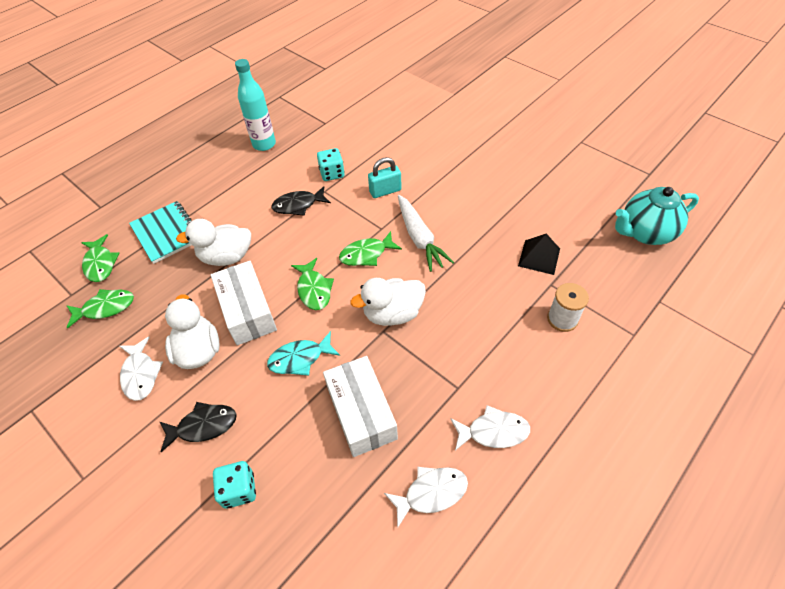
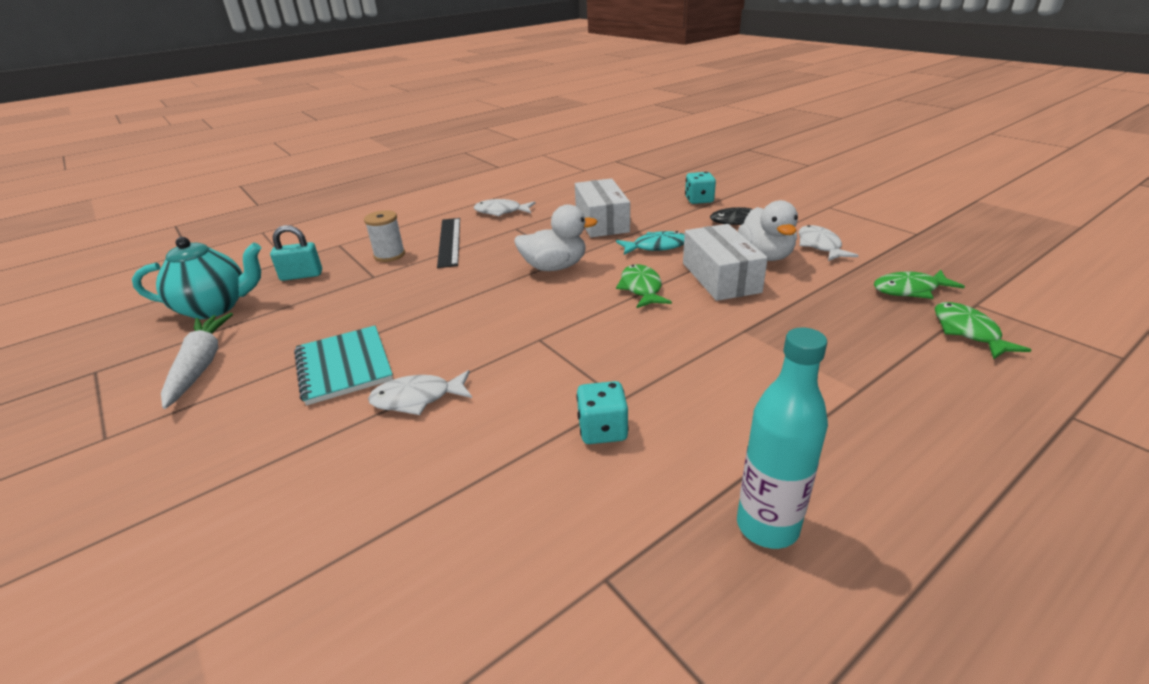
camera: 170 degrees left, 20 degrees down
(166, 233) = (888, 361): turquoise notebook -> turquoise notebook (344, 366)
(226, 257) = (769, 325): white duck -> none
(298, 205) = (667, 381): black fish -> none
(366, 254) = (569, 314): green fish -> none
(385, 191) = (513, 388): turquoise padlock -> turquoise padlock (301, 275)
(419, 238) = (491, 324): white carrot -> white carrot (200, 366)
(431, 493) = (560, 196): white fish -> white fish (417, 398)
(517, 351) = (449, 241): none -> black ruler
(539, 257) = (361, 296): black pyramid -> none

